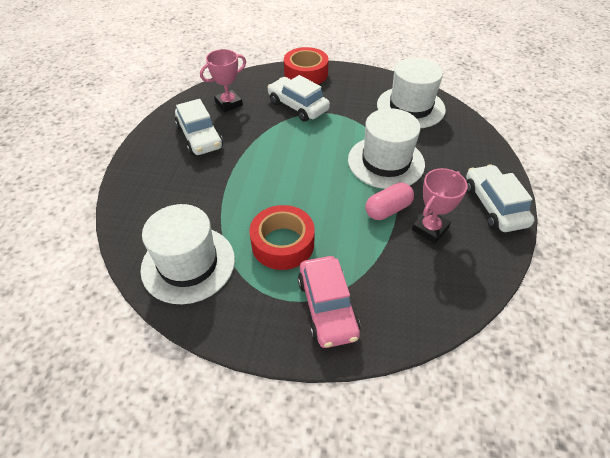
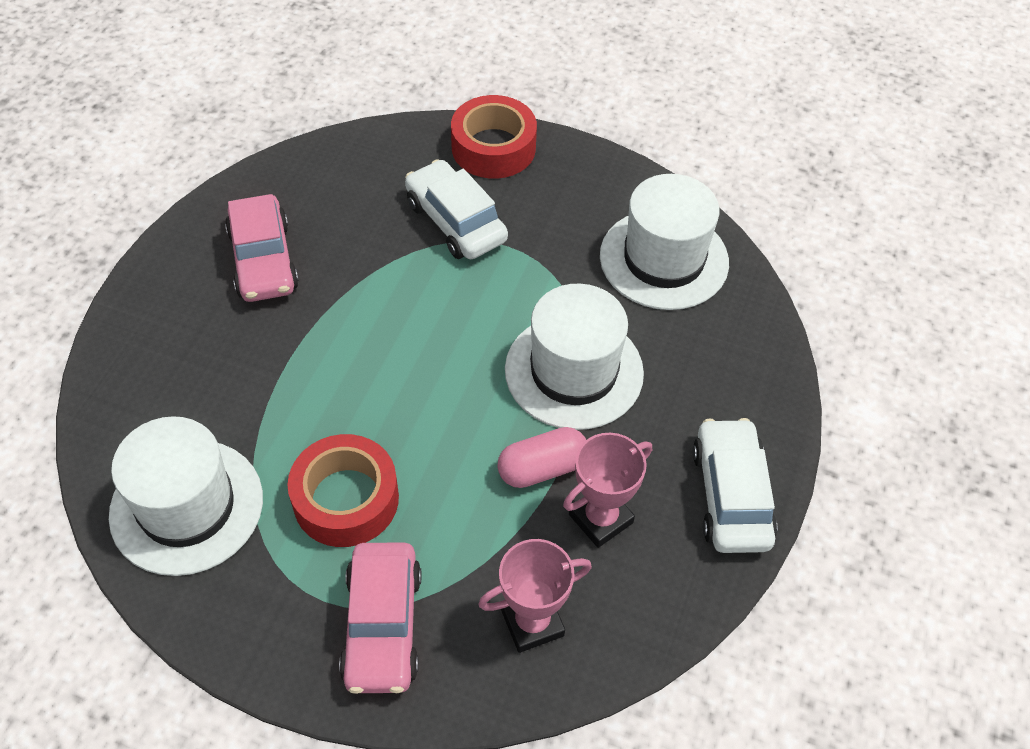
camera: 10 degrees right, 5 degrees up
(200, 137) = (263, 260): white car -> pink car
(228, 103) = (332, 194): pink trophy -> pink trophy (532, 622)

